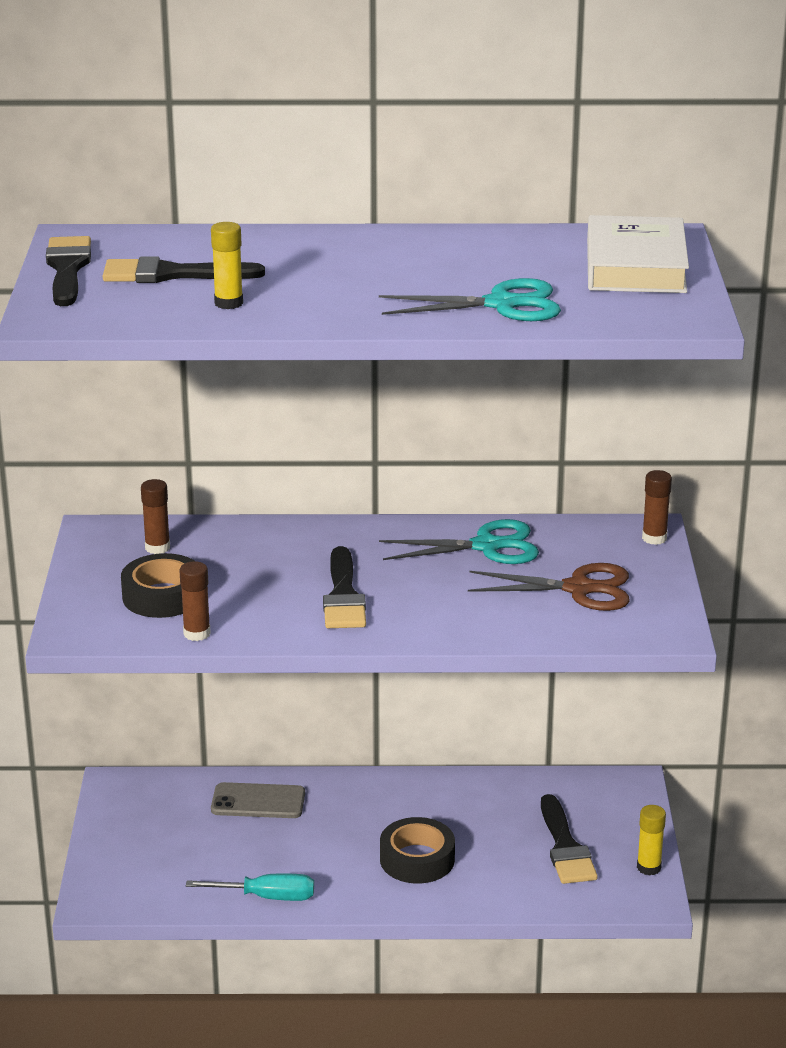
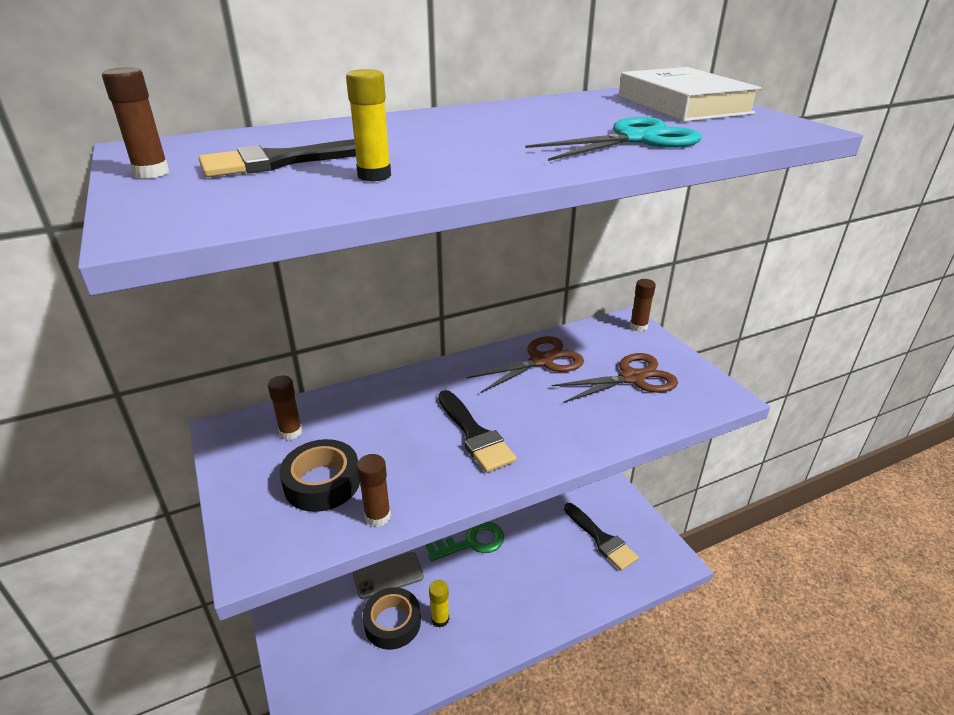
camera: 25 degrees left, 5 degrees up
(67, 269) = (151, 173): black brush -> brown glue stick
(266, 897) = (439, 666): turquoise screwdriver -> none
(386, 800) = (472, 542): none -> green key
(417, 859) = (521, 586): black tape -> black tape (392, 622)
(487, 546) = (541, 361): turquoise scissors -> brown scissors
(649, 867) = (658, 537): yellow glue stick -> yellow glue stick (440, 619)

